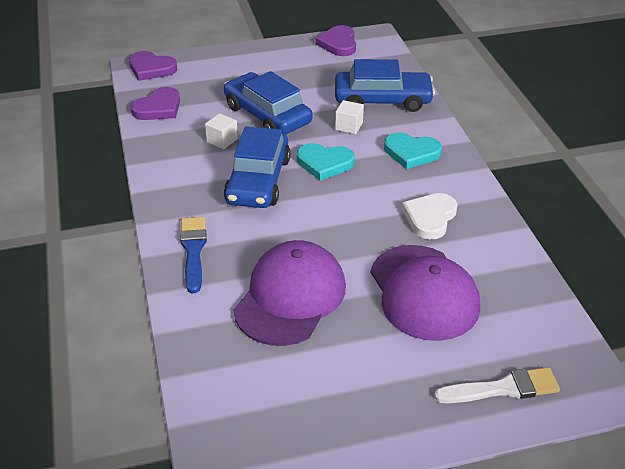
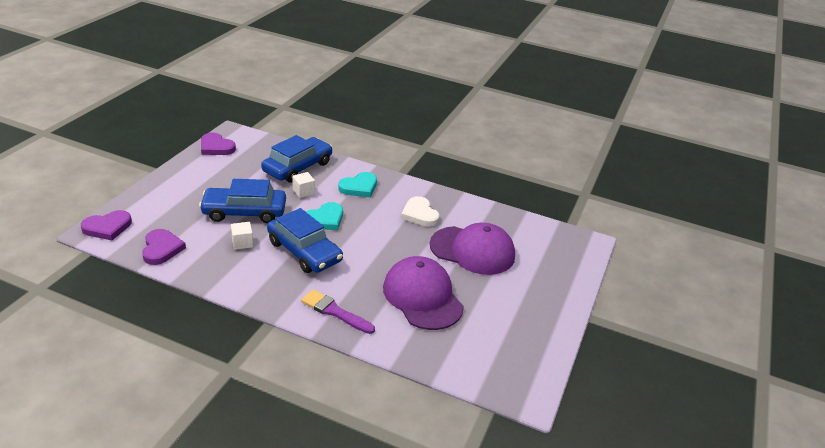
camera: 55 degrees left, 5 degrees down
(193, 250) = (334, 312): blue brush -> purple brush
(503, 388) = (561, 267): white brush -> none

